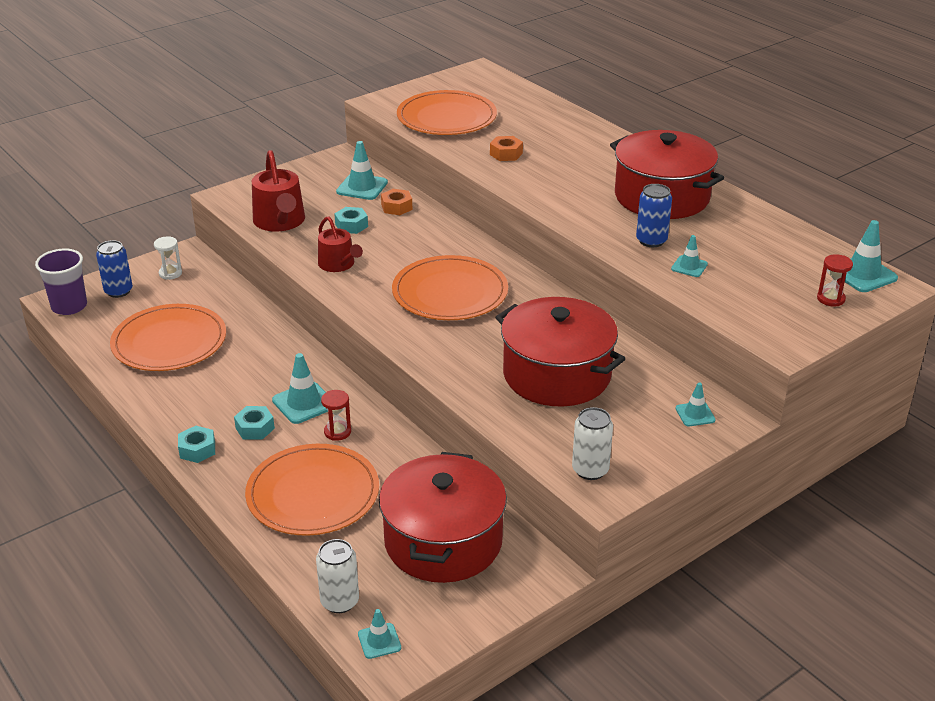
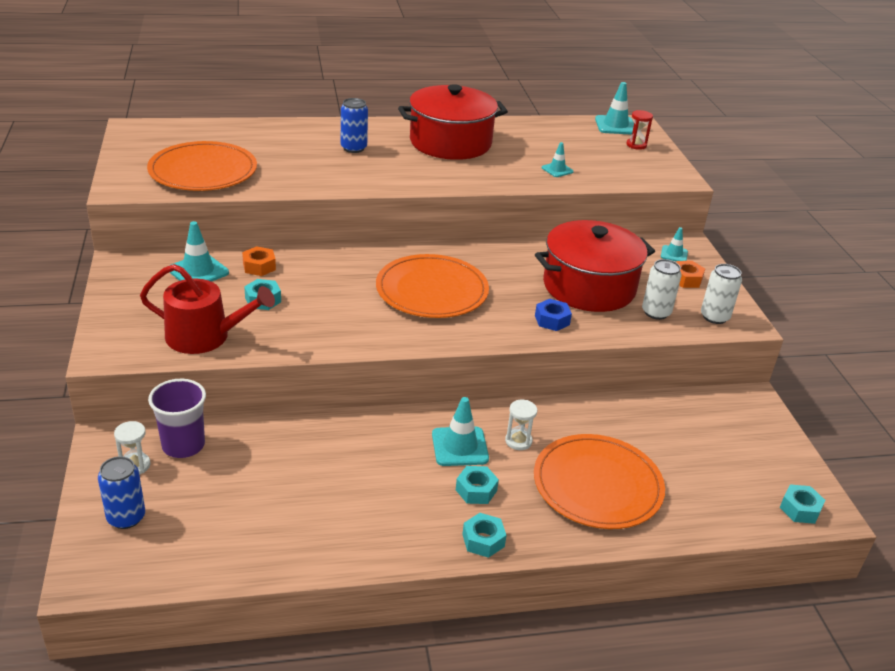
camera: 65 degrees left, 0 degrees up
(69, 306) = (113, 570): purple cup -> purple cup (183, 445)
(169, 342) = (274, 506): orange plate -> none
(337, 432) = (518, 441): red hourglass -> white hourglass
(338, 264) = (326, 329): red watering can -> none
(339, 601) = (745, 515): white can -> white can (656, 312)
(379, 641) = (800, 509): turquoise traffic cone -> turquoise nut
(443, 541) = (696, 434): red pot -> none
(470, 368) = (552, 320): none -> blue nut
(506, 154) = (307, 170): orange nut -> orange nut (686, 279)
(651, 240) = (509, 168): blue can -> blue can (353, 148)

